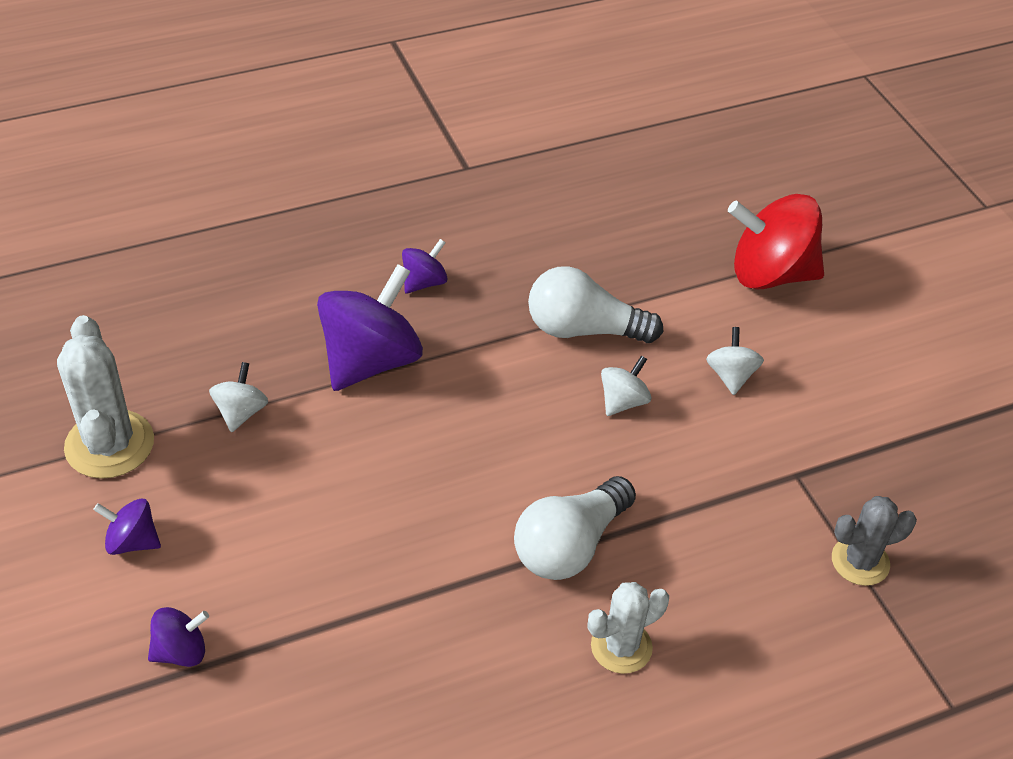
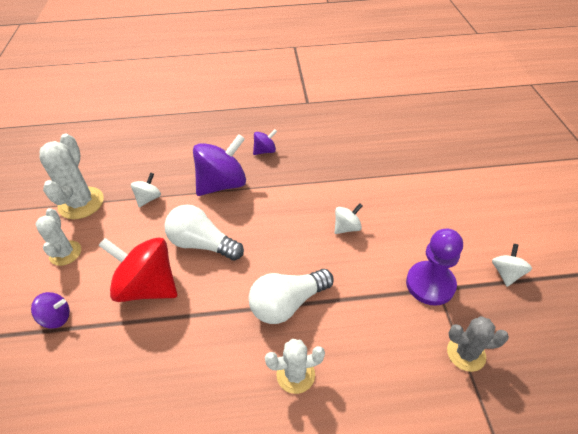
camera: 20 degrees right, 0 degrees up
(132, 541) = (65, 253): purple spinning top -> white cactus
(583, 329) = (338, 186): white light bulb -> white light bulb (202, 244)
(731, 376) = (413, 224): white spinning top -> white spinning top (506, 273)
(770, 274) = (452, 173): red spinning top -> red spinning top (148, 286)
(783, 470) = (430, 284): none -> purple pawn

